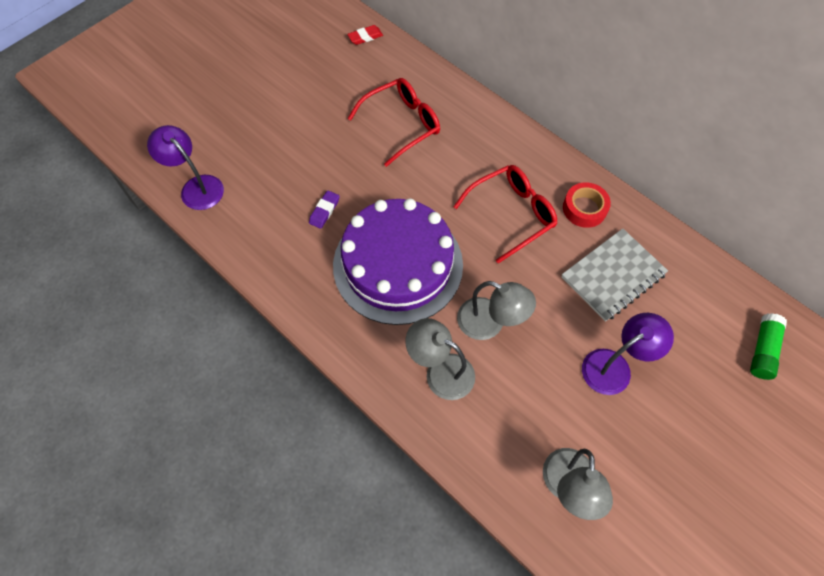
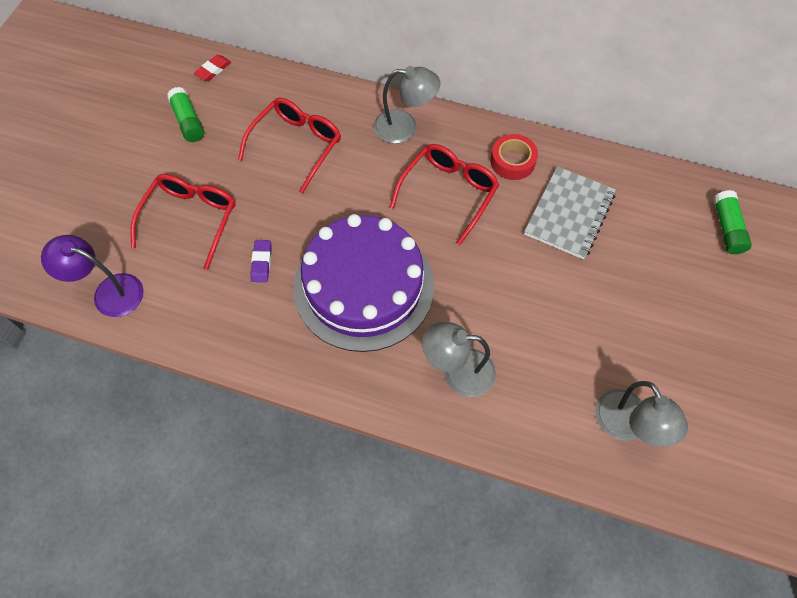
camera: 25 degrees left, 0 degrees up
(286, 153) = (191, 219): none -> red glasses
(324, 72) = (188, 121): none -> green glue stick
(490, 323) = (480, 306): grey lamp -> grey lamp (405, 127)
(614, 366) = (612, 297): purple lamp -> none

